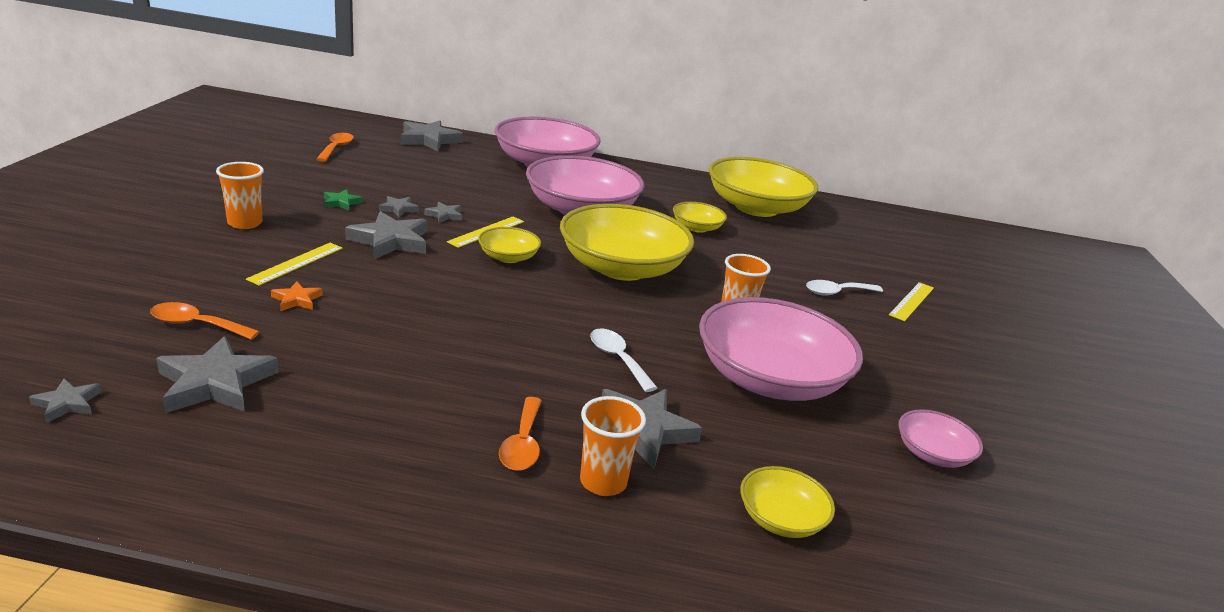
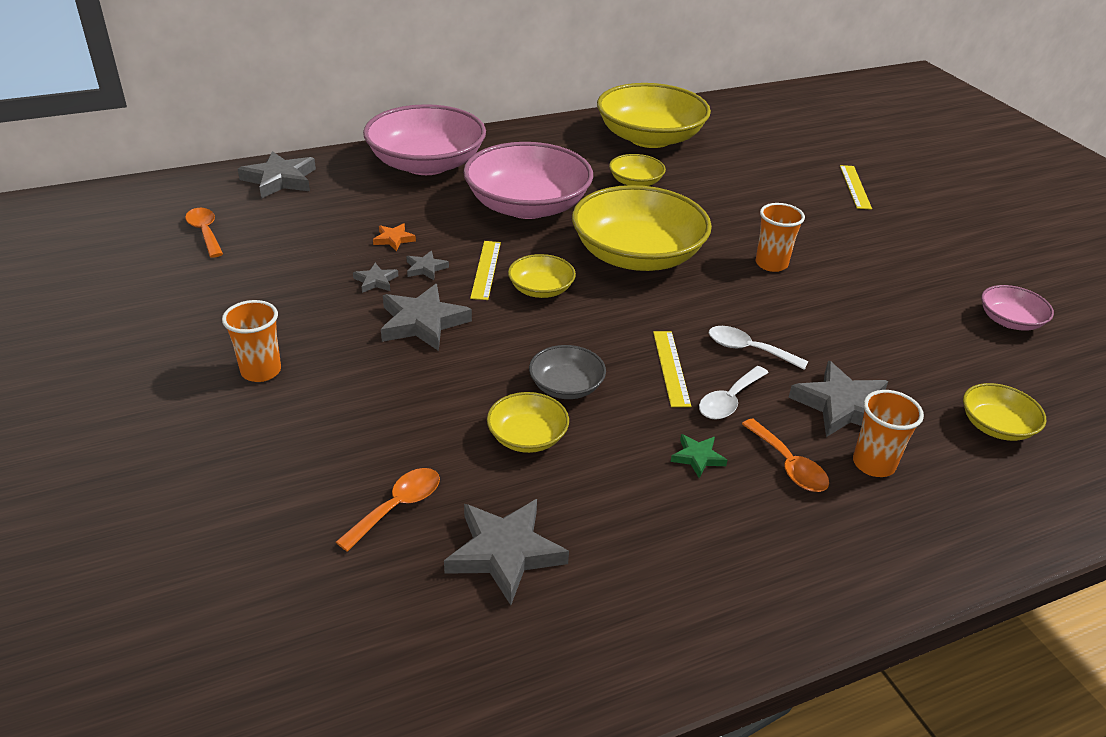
camera: 30 degrees left, 10 degrees up
(67, 403) = (419, 650): grey star -> none
(196, 325) = (397, 507): orange spoon -> orange spoon turned 150 degrees clockwise
(296, 263) = (380, 392): yellow ruler -> yellow ruler (671, 368)
(297, 300) = (440, 431): orange star -> orange star (394, 239)
(341, 203) = (313, 300): green star -> green star (697, 457)
(348, 330) = (527, 437): none -> yellow bowl
(428, 316) = (566, 386): none -> grey bowl
(769, 379) = (858, 311): pink bowl -> none
(837, 292) = (803, 203): white spoon -> white spoon (729, 401)

